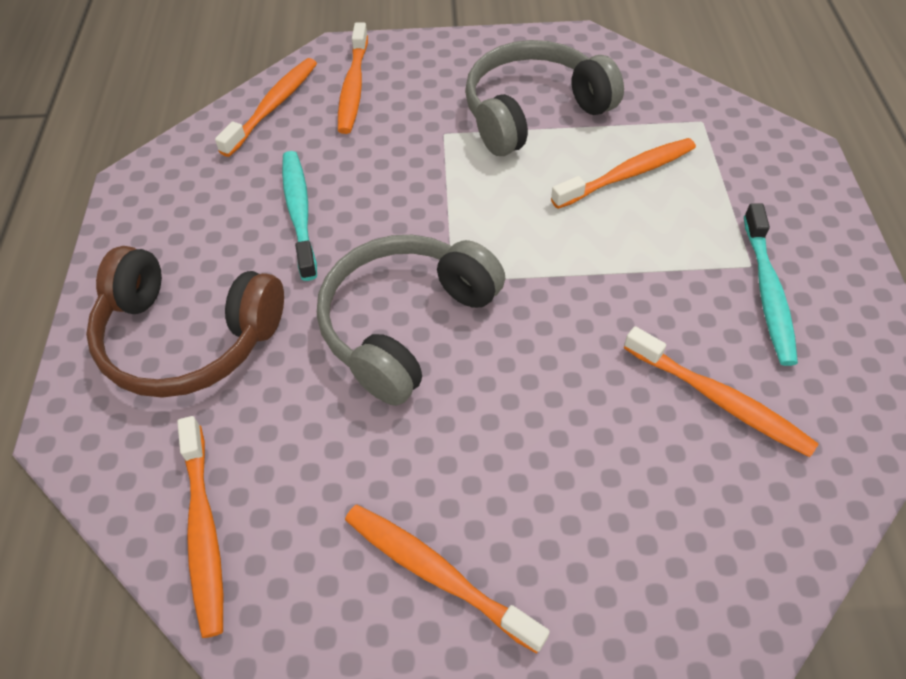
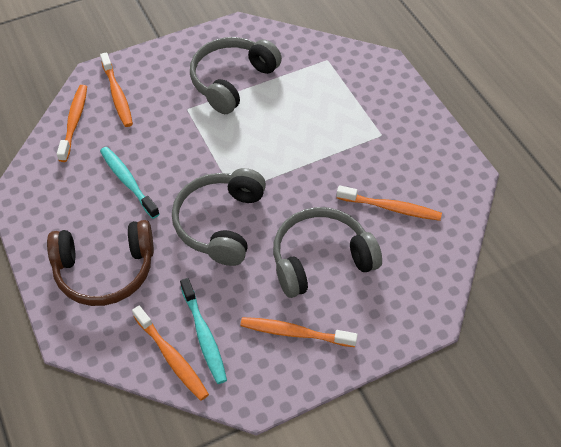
camera: 25 degrees left, 0 degrees up
(548, 450) = (321, 260): none -> grey headphones
(627, 175) = (300, 104): orange toothbrush -> none
(767, 291) = (394, 146): turquoise toothbrush -> turquoise toothbrush (204, 335)

